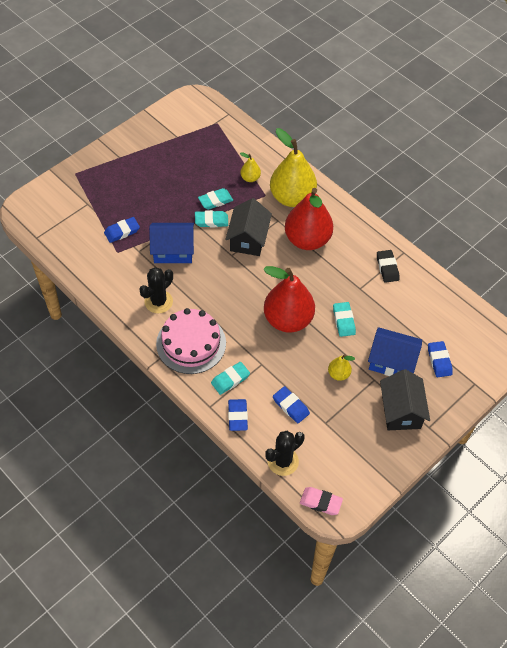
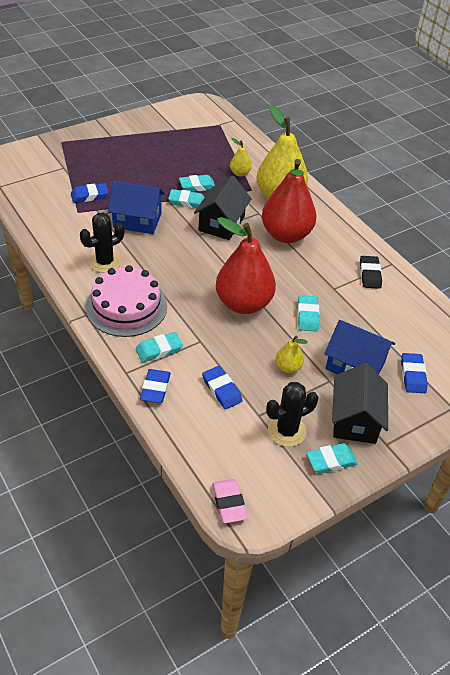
camera: 10 degrees right, 10 degrees down
(283, 461) = (195, 447): black cactus -> black cactus (286, 431)
(320, 502) = (229, 503): pink eraser -> pink eraser turned 45 degrees clockwise
(389, 450) = (331, 461): none -> turquoise eraser

